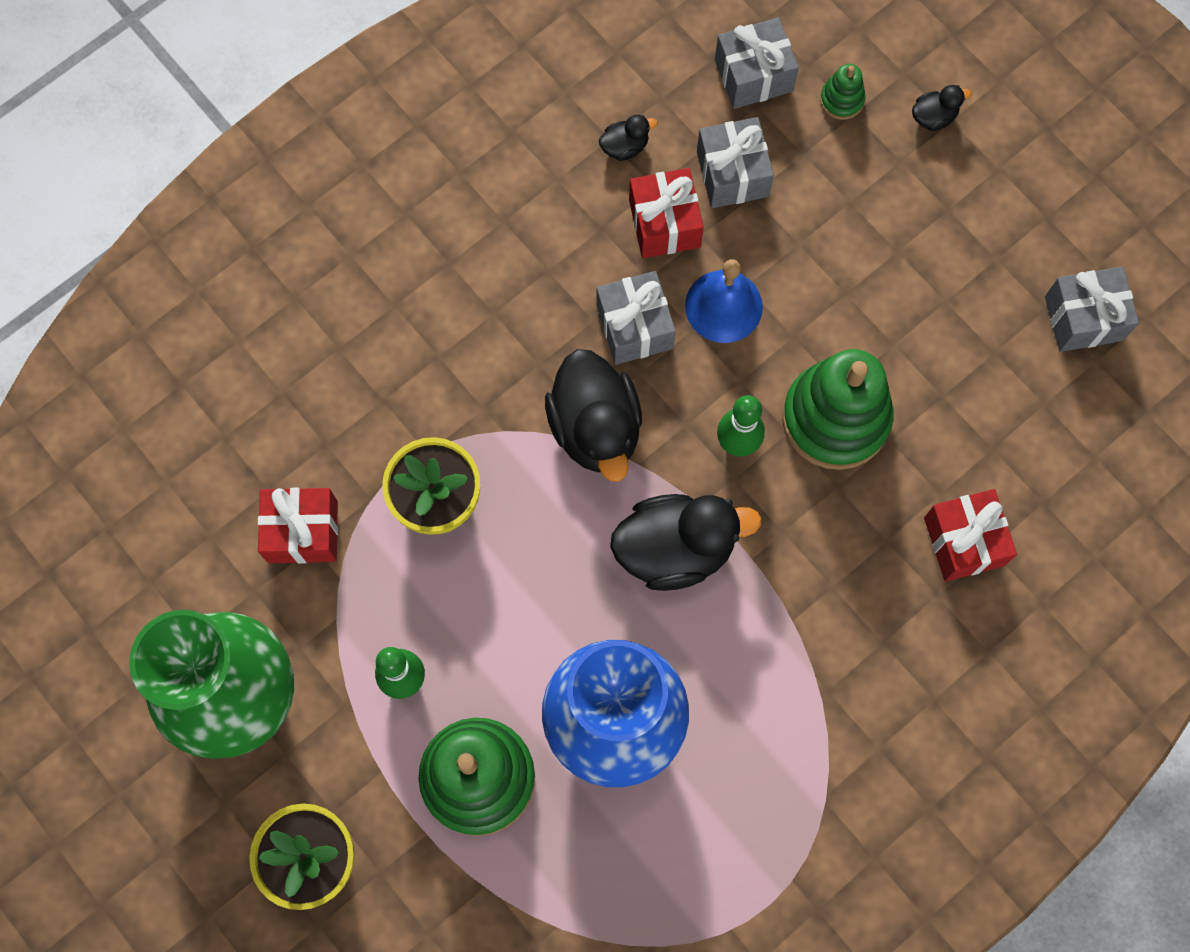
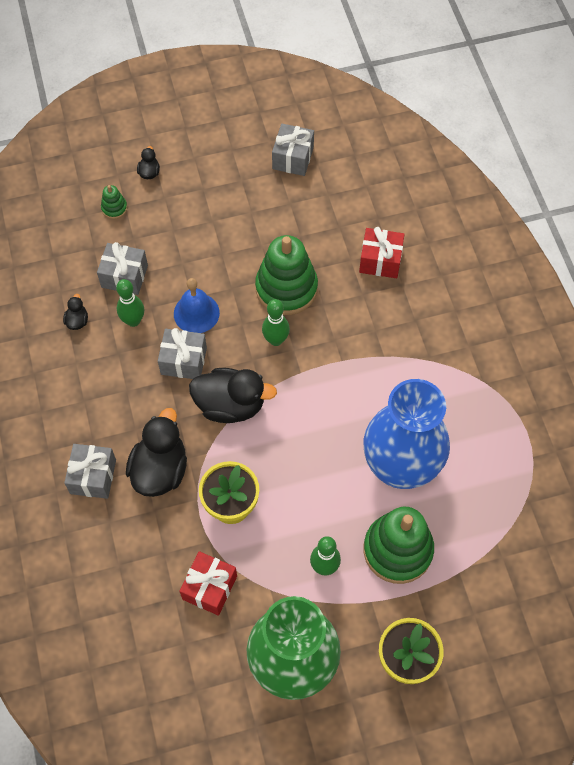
camera: 65 degrees left, 10 degrees down
(664, 223) = (133, 321): red gift -> green bowling pin
(675, 549) = (318, 395): black duck -> black duck (160, 469)
(753, 75) = (75, 242): grey gift -> grey gift (93, 476)

